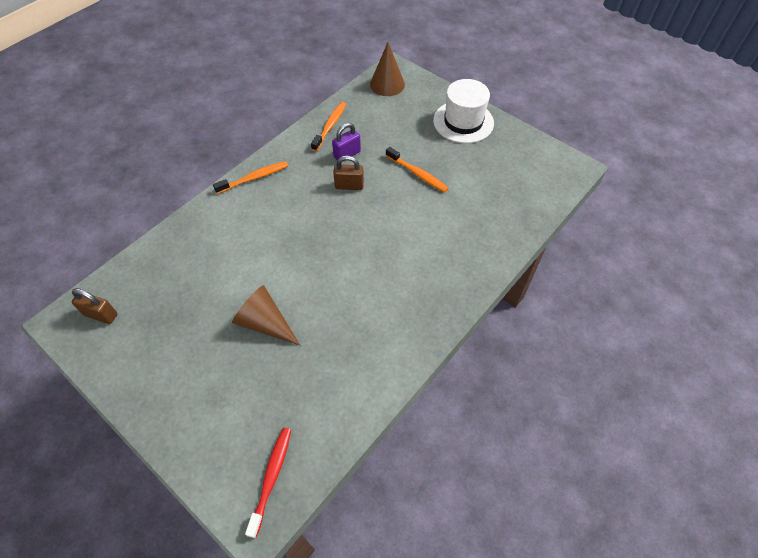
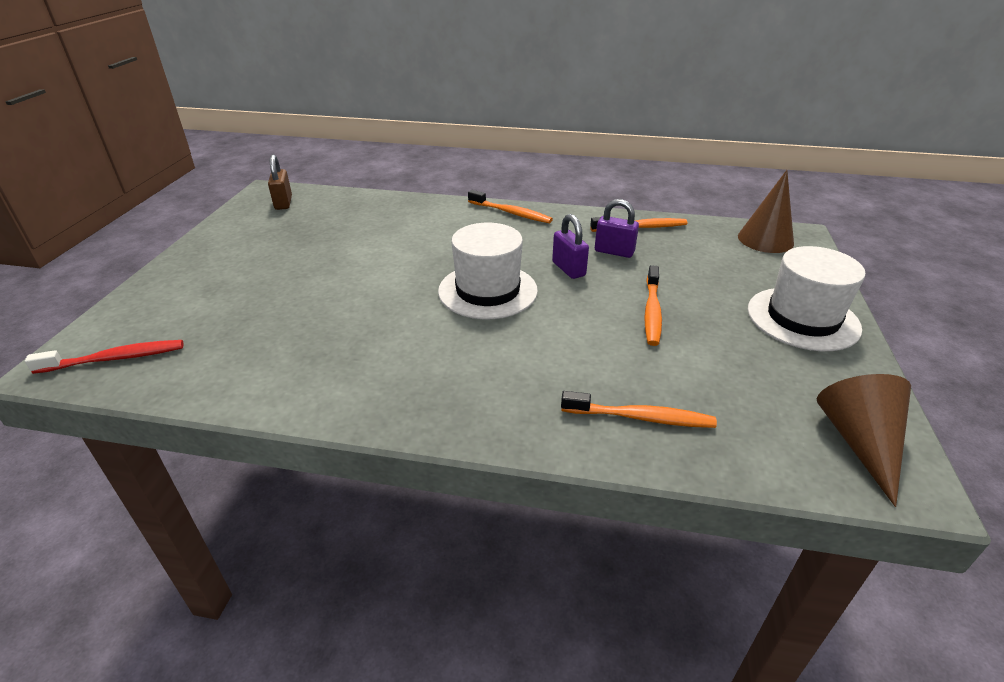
camera: 60 degrees right, 20 degrees down
(265, 323) = (324, 284): brown cone -> brown cone (860, 442)
(343, 236) = (488, 290): none -> white hat
(349, 186) = (568, 269): brown padlock -> purple padlock
(493, 227) = (640, 417): none -> orange toothbrush

